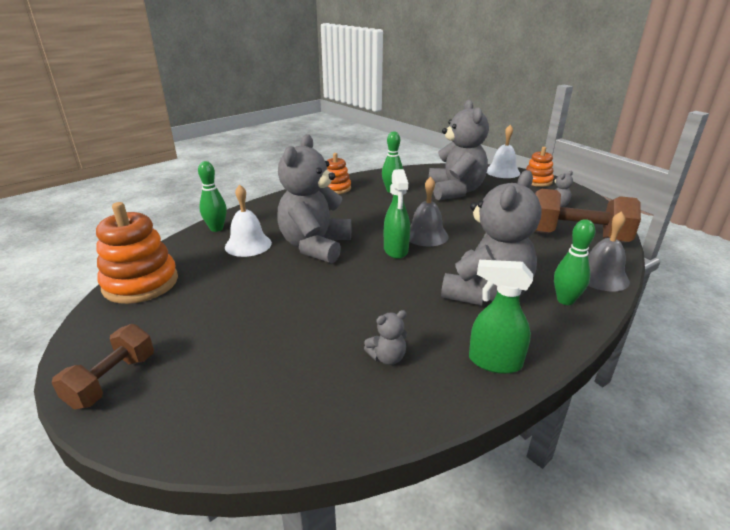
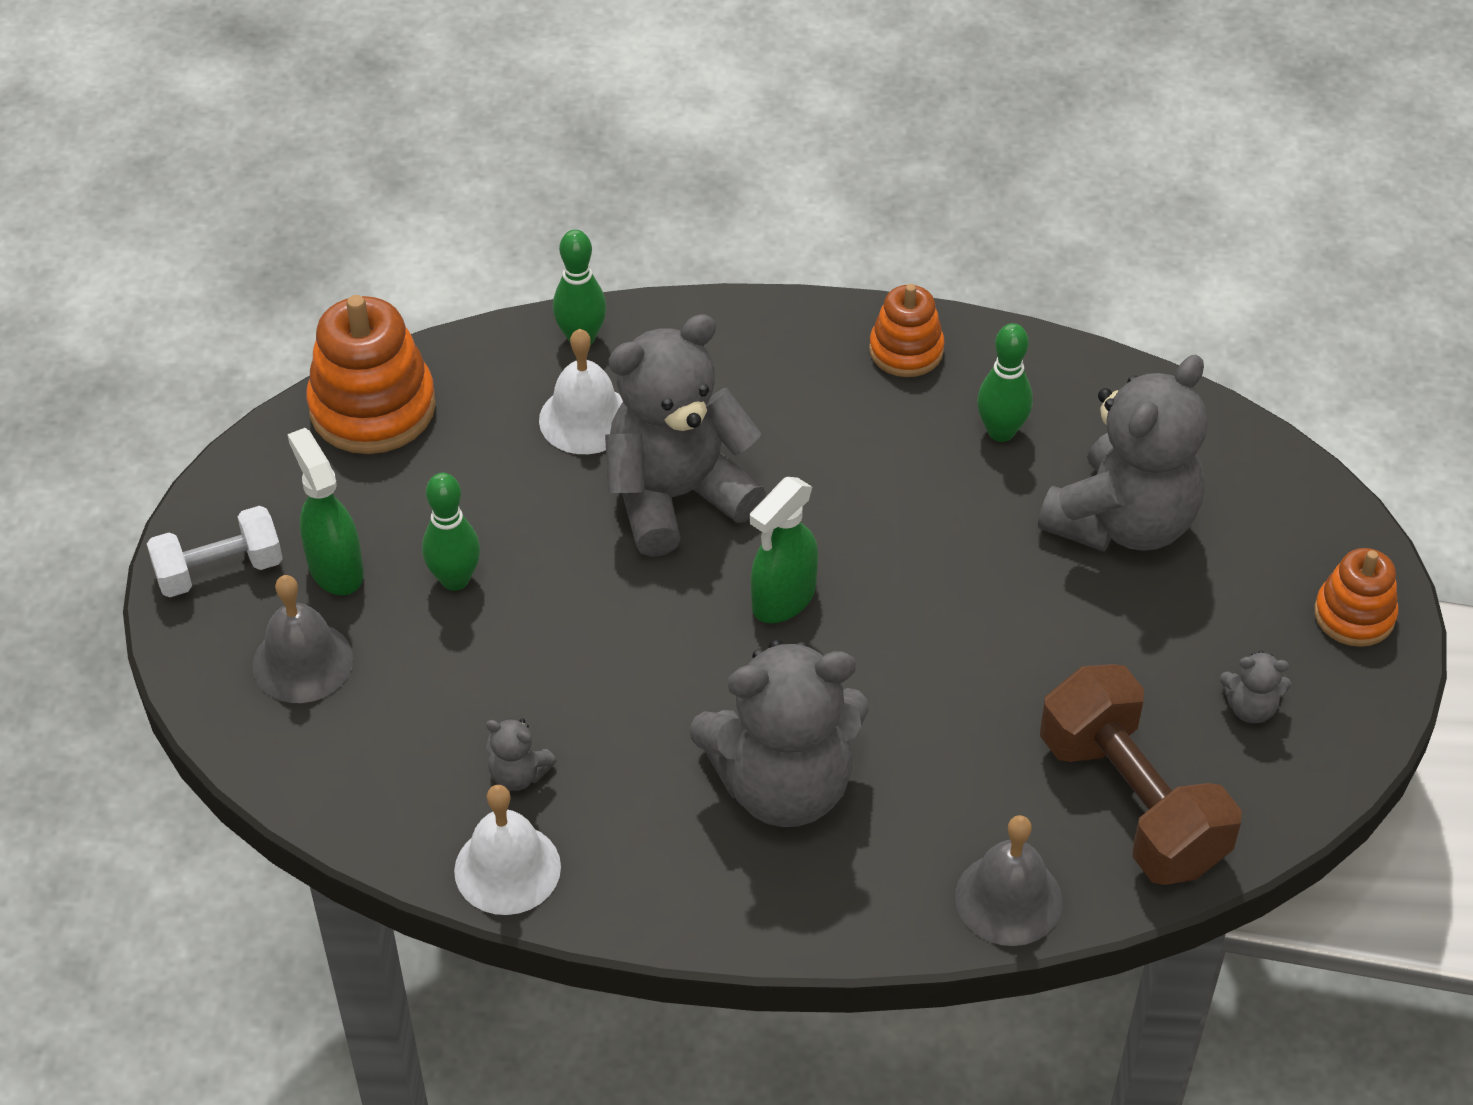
camera: 45 degrees right, 20 degrees up
(112, 381) = (219, 570): brown dumbbell -> white dumbbell
(426, 235) = (880, 601): grey bell -> grey bell (302, 662)
(494, 362) = (627, 883): green spray bottle -> green spray bottle (335, 568)
(502, 172) = (1335, 531): white bell -> white bell (507, 868)
(565, 300) = (873, 886): green bowling pin -> green bowling pin (455, 579)

